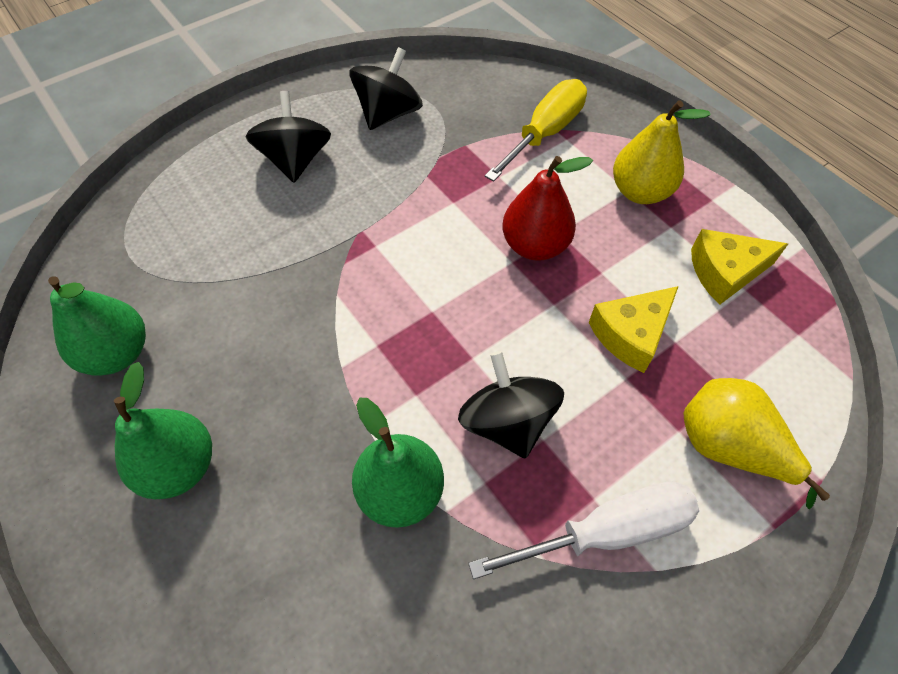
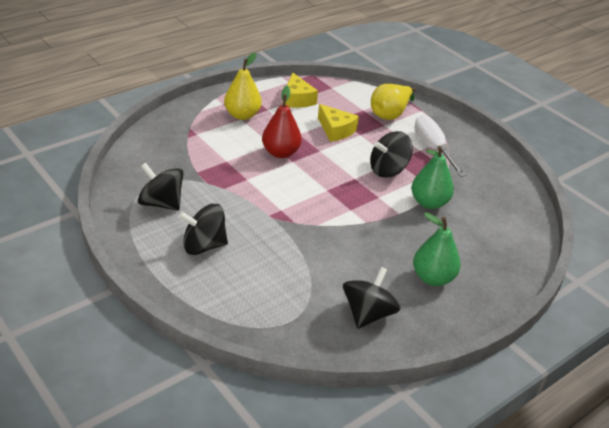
camera: 95 degrees left, 20 degrees down
(118, 353) = (368, 314): green pear -> black spinning top
(545, 133) = (190, 141): yellow screwdriver -> none

